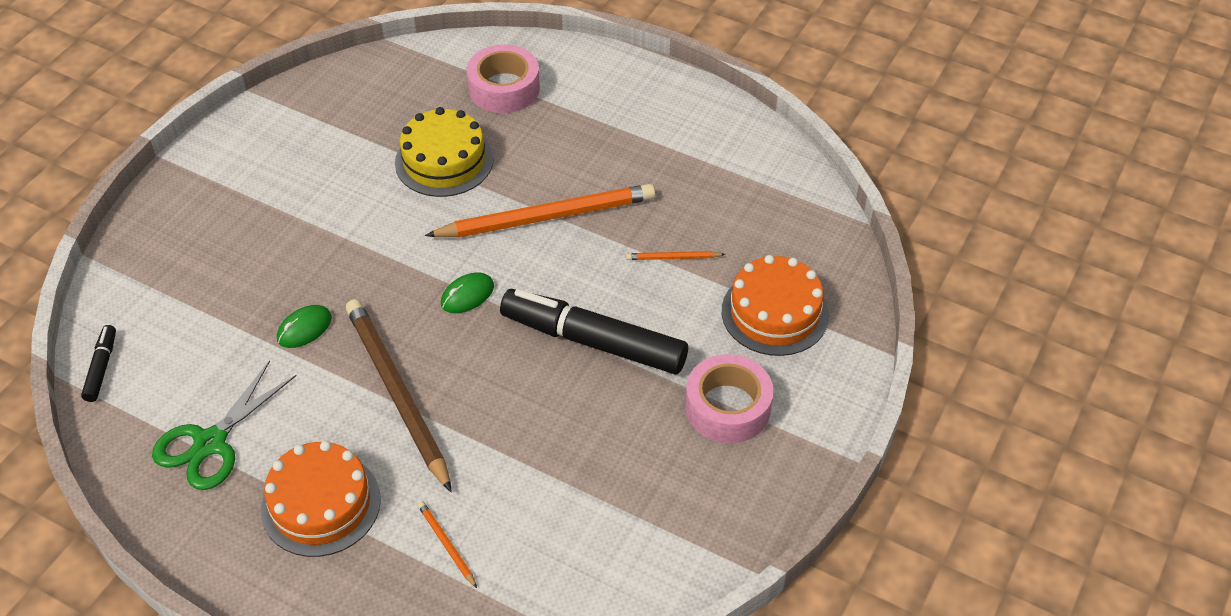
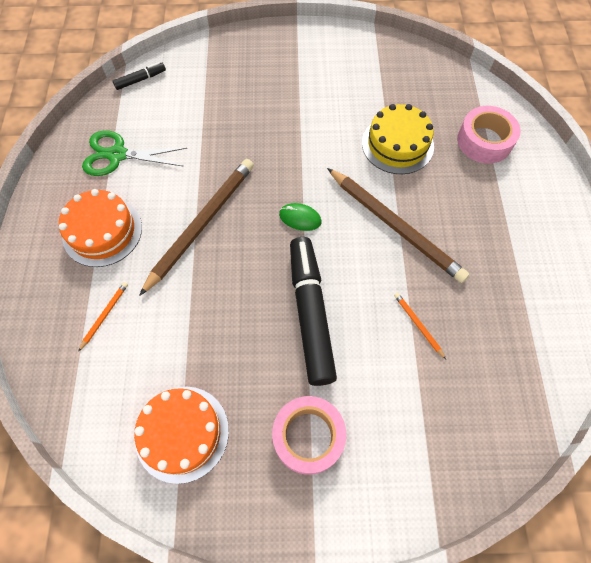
camera: 60 degrees right, 15 degrees up
(304, 328) = (221, 151): green mouse -> none
(546, 217) = (395, 226): orange pencil -> brown pencil
(775, 313) = (417, 426): orange cake -> orange cake (182, 433)

